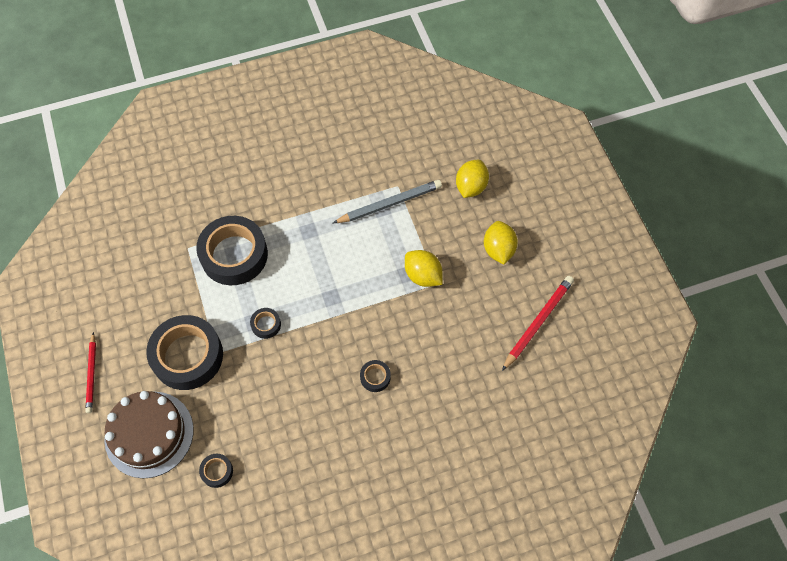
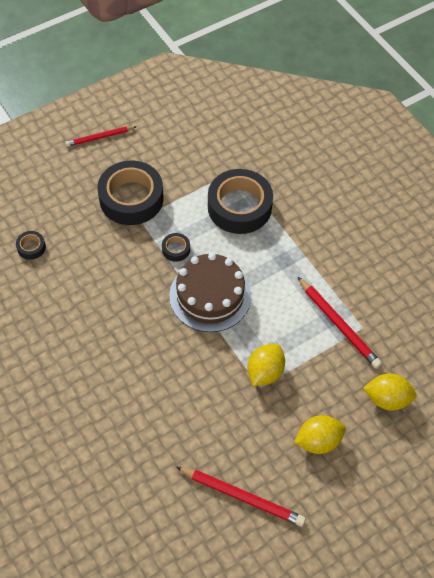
camera: 75 degrees right, 5 degrees down
(149, 434) = (55, 191): brown cake -> brown cake (210, 296)
(375, 377) = (144, 352): black tape -> none
(390, 204) = (338, 324): grey pencil -> red pencil

